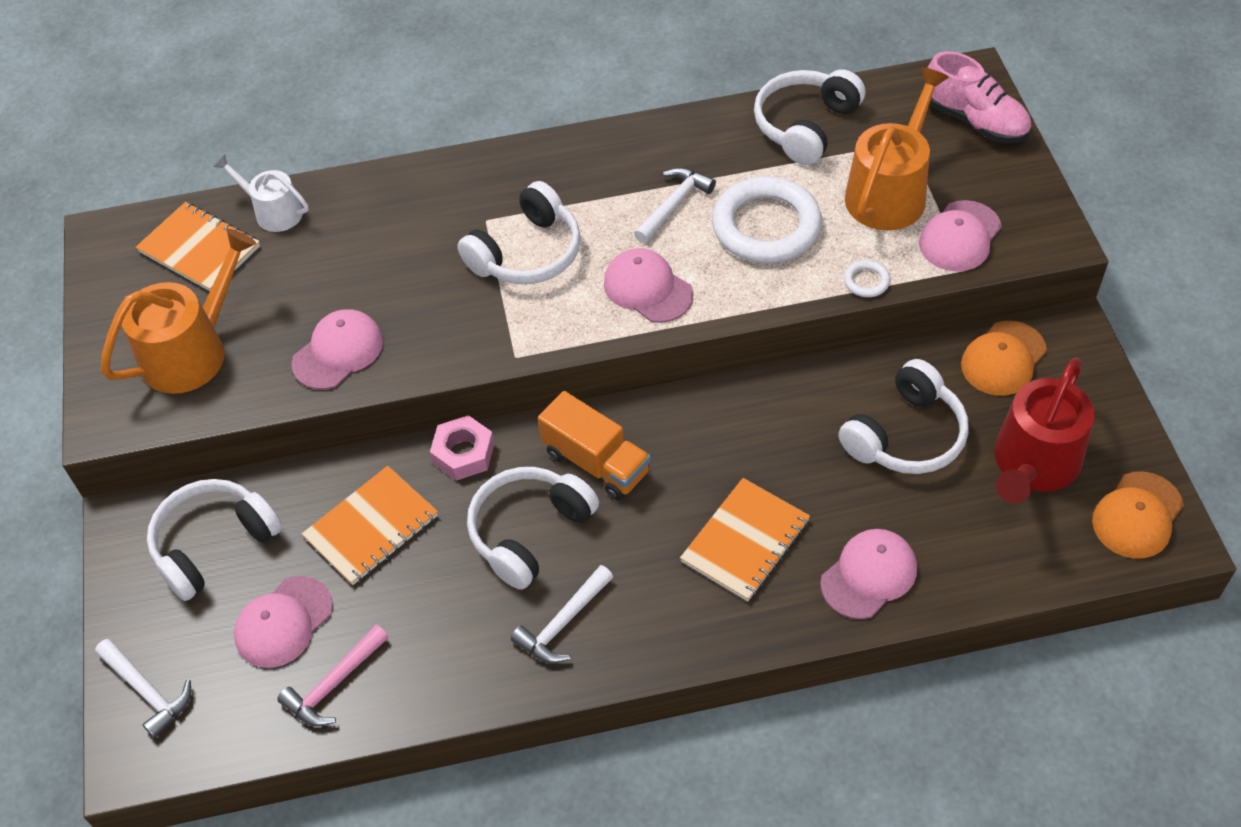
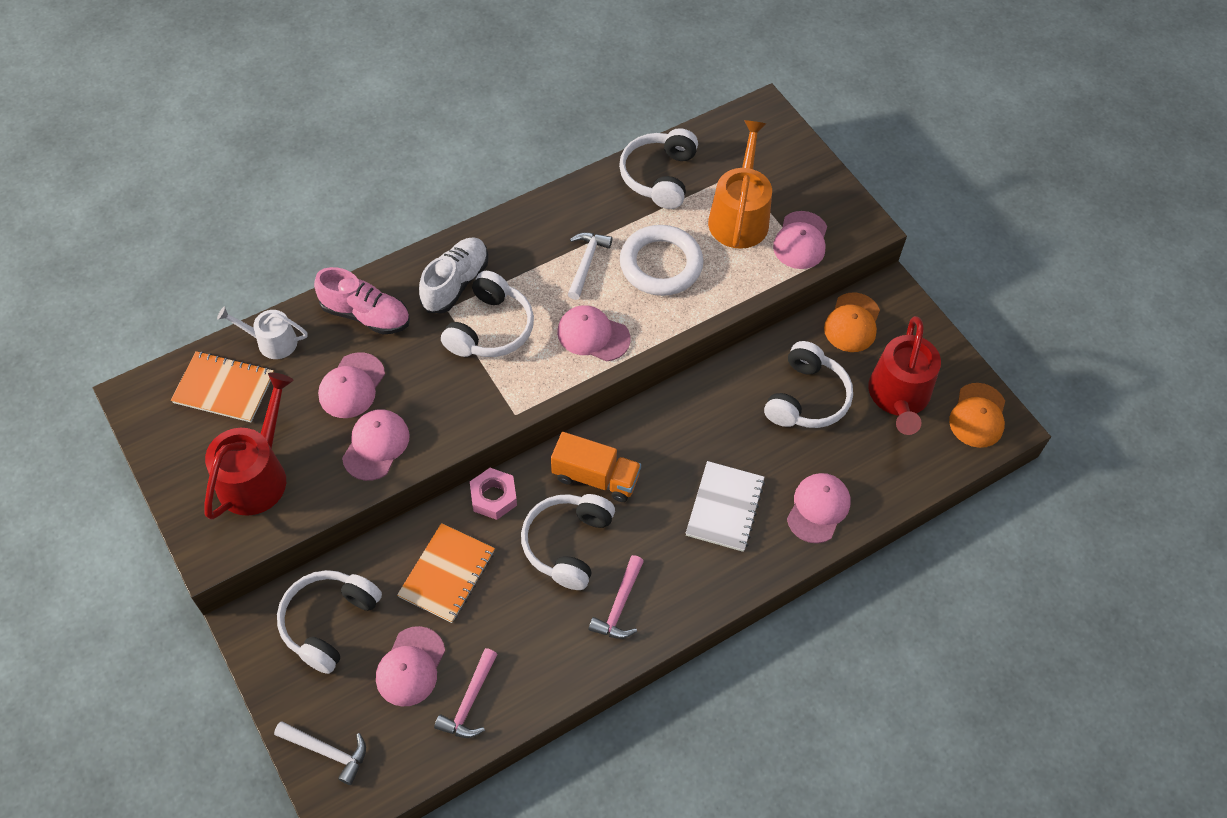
camera: 25 degrees left, 5 degrees up
(192, 351) = (256, 475): orange watering can -> red watering can
(340, 279) = (352, 386): none -> pink cap
(508, 194) = (455, 283): none -> white shoe
(563, 623) = (619, 606): white hammer -> pink hammer
(745, 541) = (725, 507): orange notebook -> white notebook
(866, 281) = (748, 291): white ring -> none
(975, 120) = (779, 146): pink shoe -> pink shoe (366, 315)

